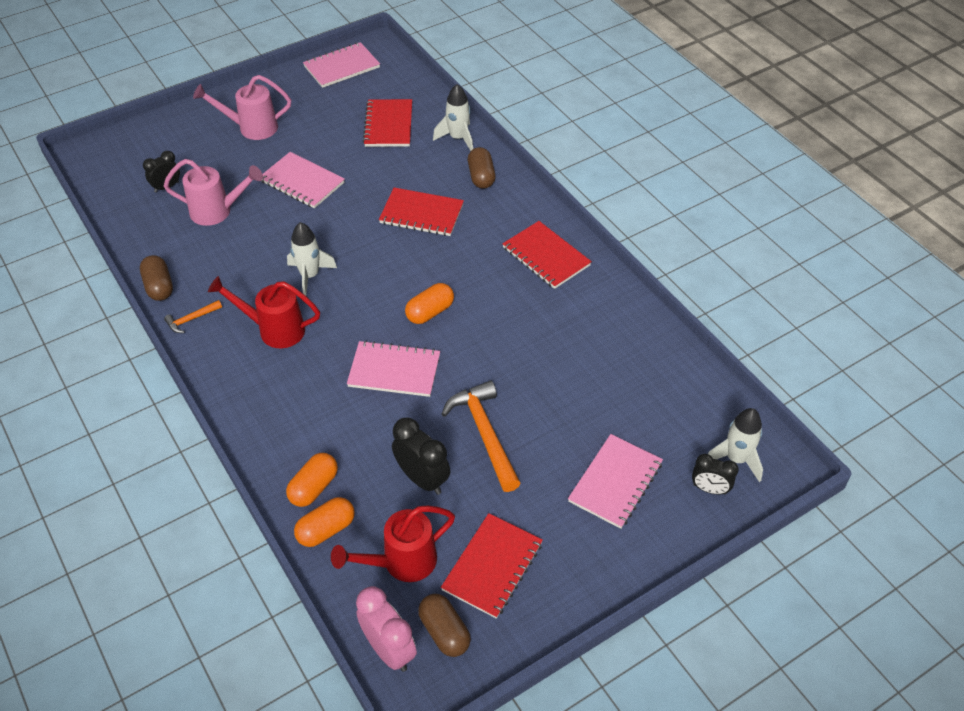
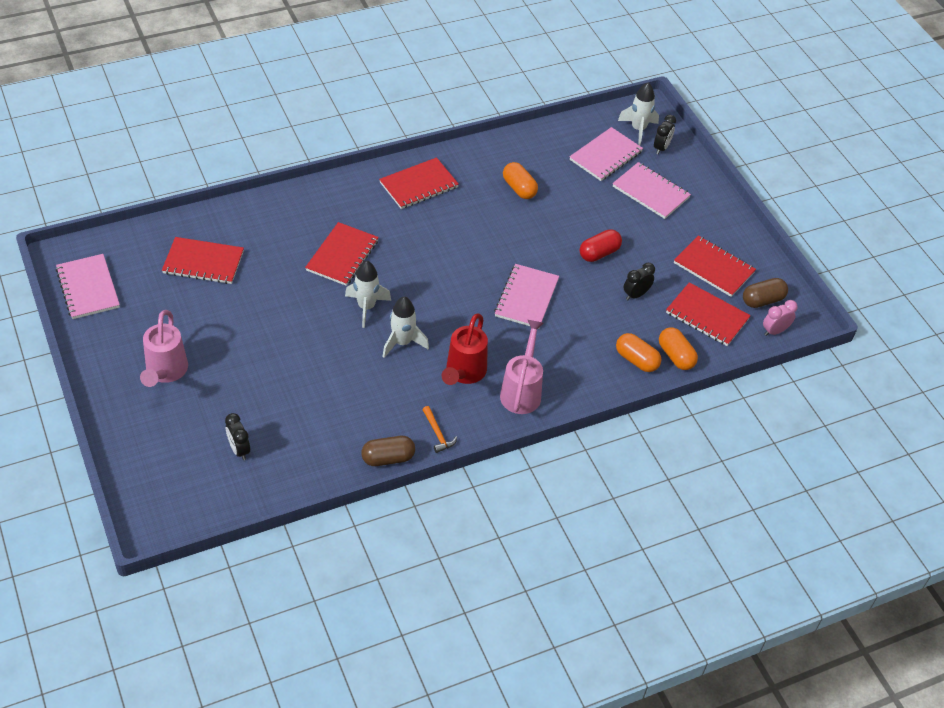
camera: 85 degrees left, 0 degrees up
(217, 211) = (291, 408): pink watering can -> pink watering can (522, 391)
(302, 182) = (268, 337): pink notebook -> pink notebook (605, 156)
(389, 649) = (774, 331): pink clock -> pink clock, size x0.65
(401, 562) = (707, 316): red watering can -> red notebook
(422, 479) = (636, 295): black clock -> black clock, size x0.65
(430, 312) = (466, 267): orange capsule -> orange capsule (519, 188)
(458, 138) = (243, 215): white rocket -> white rocket (366, 307)
(481, 177) = (304, 208): brown capsule -> none
(485, 434) = (599, 253): orange hammer -> red capsule

